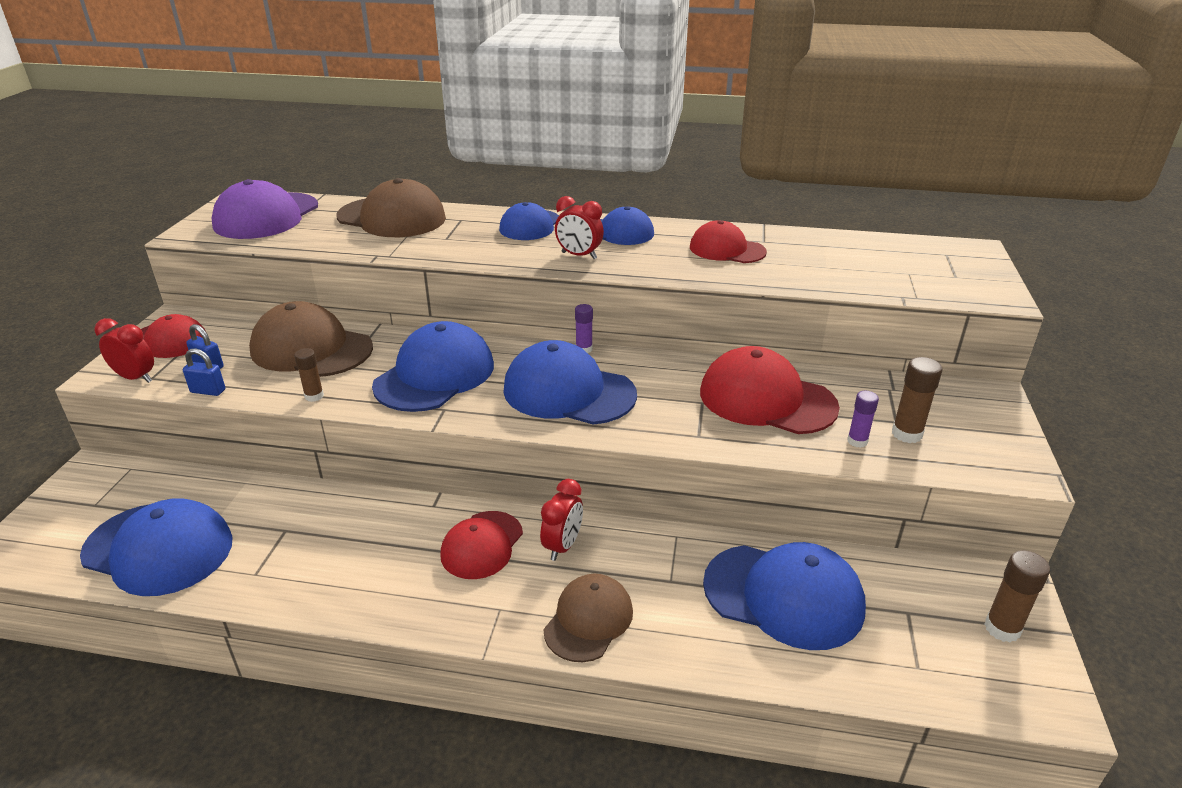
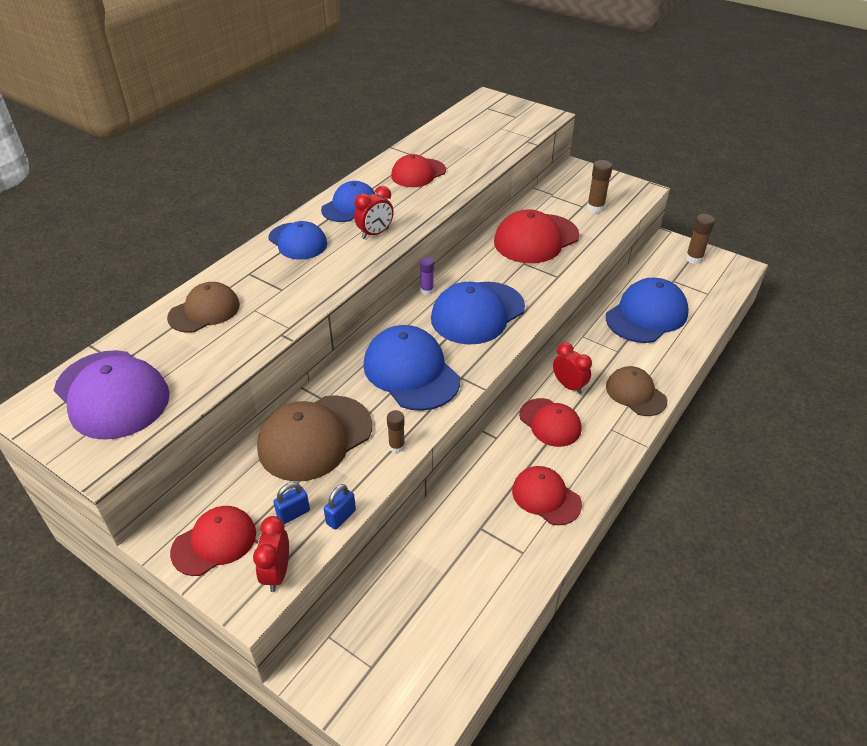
camera: 65 degrees left, 10 degrees up
(136, 378) = (277, 573): red clock -> red clock turned 45 degrees counterclockwise
(158, 548) = (462, 615): blue cap -> none
(348, 572) = (546, 497): none -> red cap
(392, 217) = (204, 311): brown cap -> brown cap, size x0.63
(857, 441) = (593, 225): purple glue stick -> none

